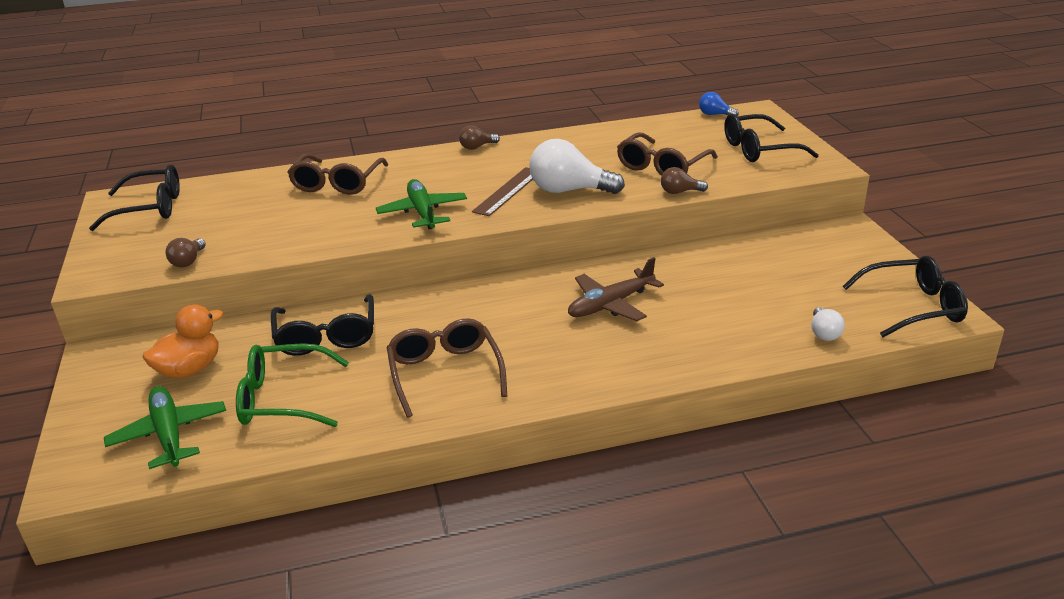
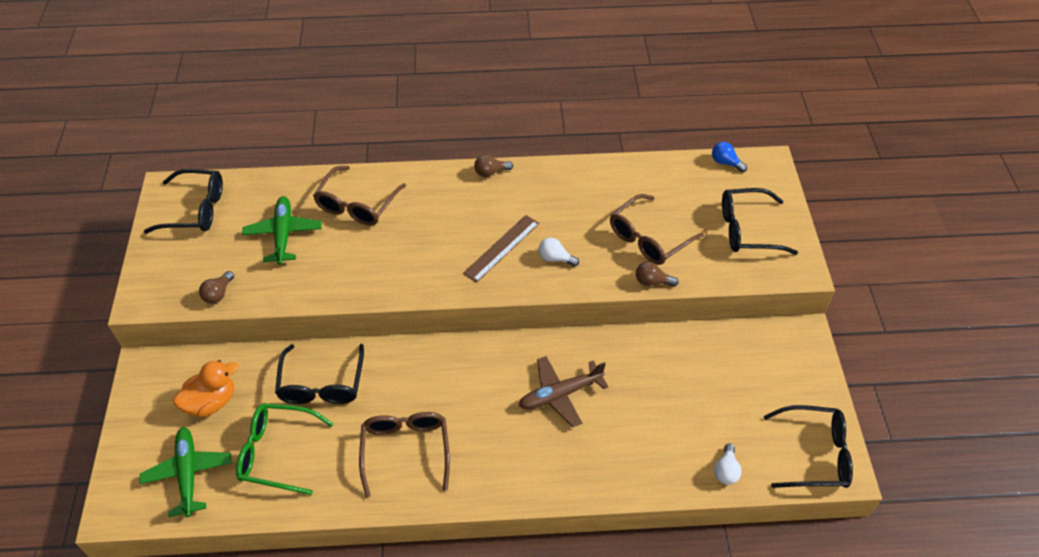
camera: 10 degrees right, 20 degrees up
(423, 213) = (421, 265): green plane -> green plane (283, 234)
(569, 190) = (555, 258): white light bulb -> white light bulb, size x0.50

